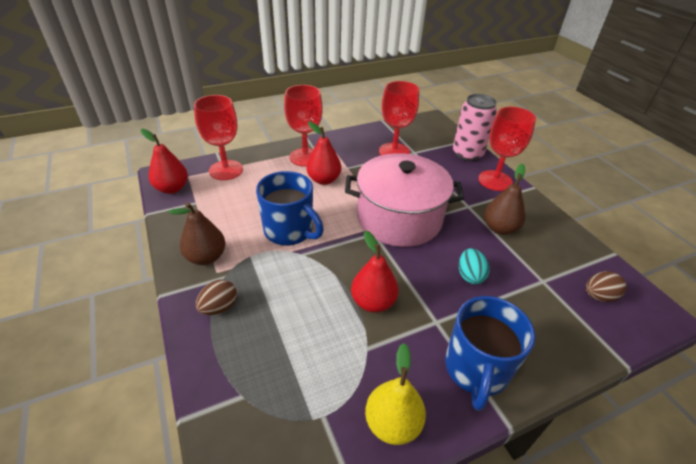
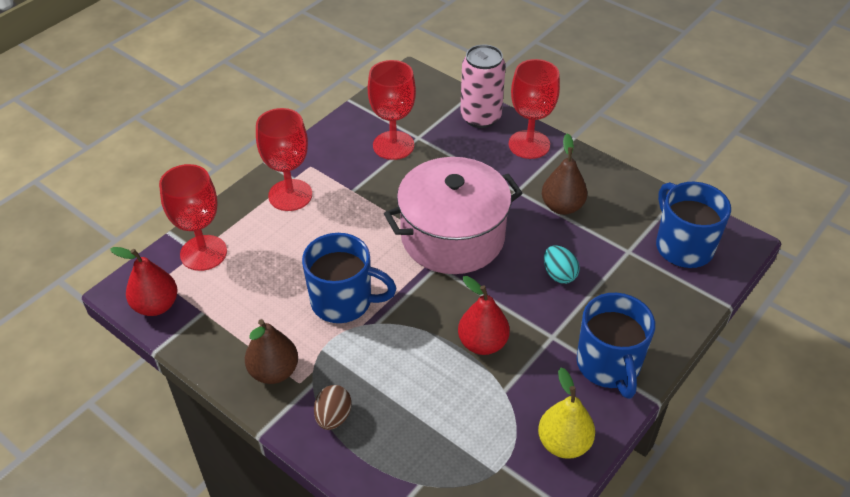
camera: 25 degrees left, 5 degrees up
(324, 180) = (335, 219): red pear -> none
(598, 296) = (683, 246): brown egg -> blue mug

